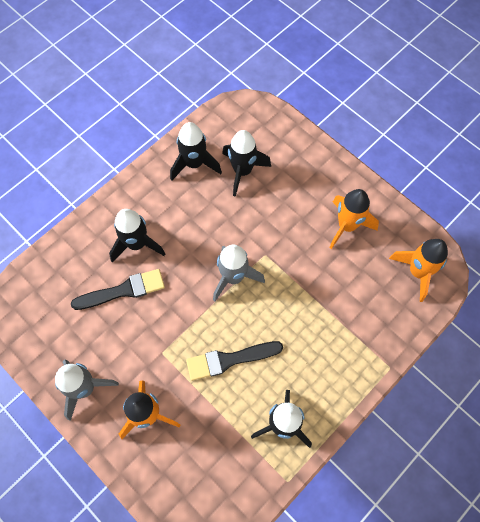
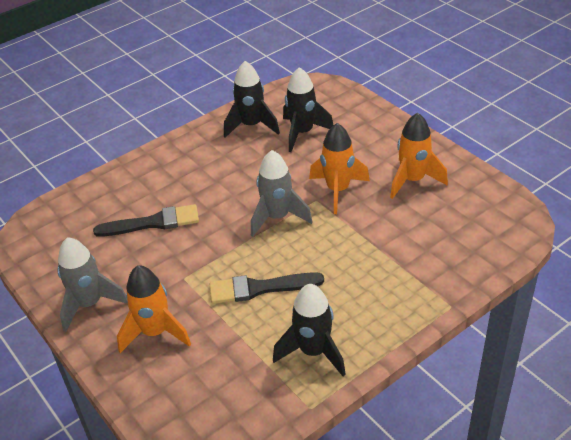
camera: 10 degrees right, 25 degrees down
(137, 244) = (176, 186): black rocket -> none
(417, 272) = (492, 222): orange rocket -> orange rocket (338, 190)

